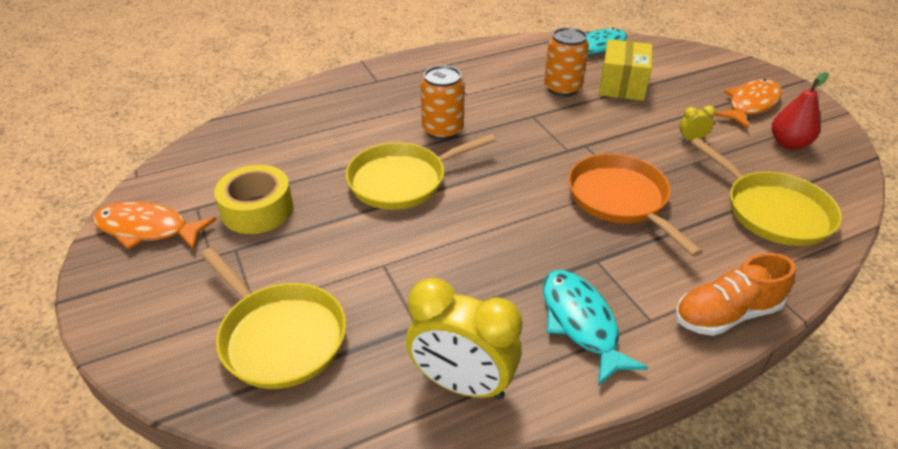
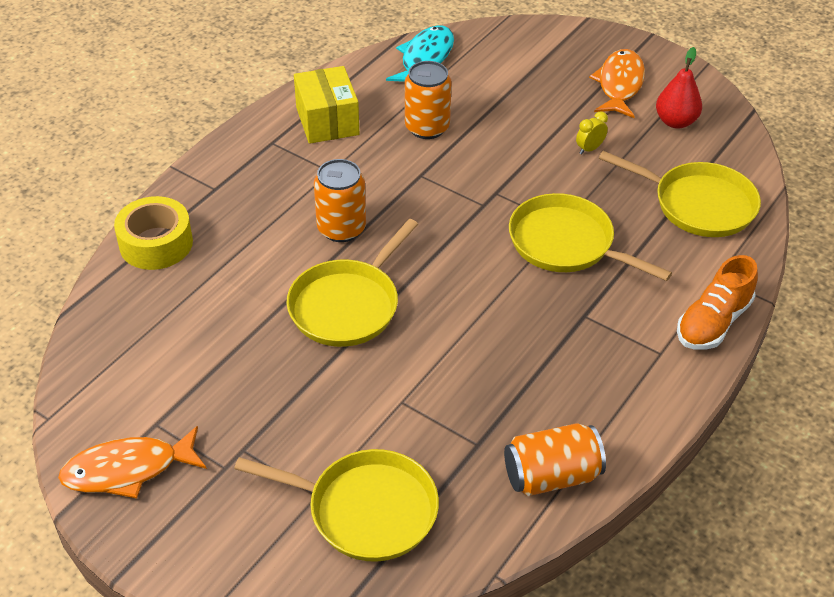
camera: 30 degrees left, 5 degrees up
(257, 210) = (226, 399): yellow tape -> yellow tape (156, 243)
(462, 383) = (551, 476): yellow clock -> orange can
(581, 323) = (608, 380): turquoise fish -> none
(620, 199) = (566, 243): orange pan -> yellow pan
(622, 85) = (484, 102): yellow box -> yellow box (327, 121)

